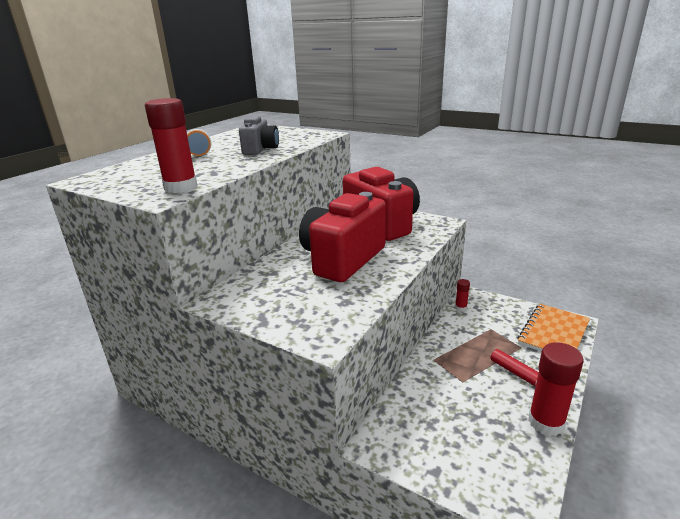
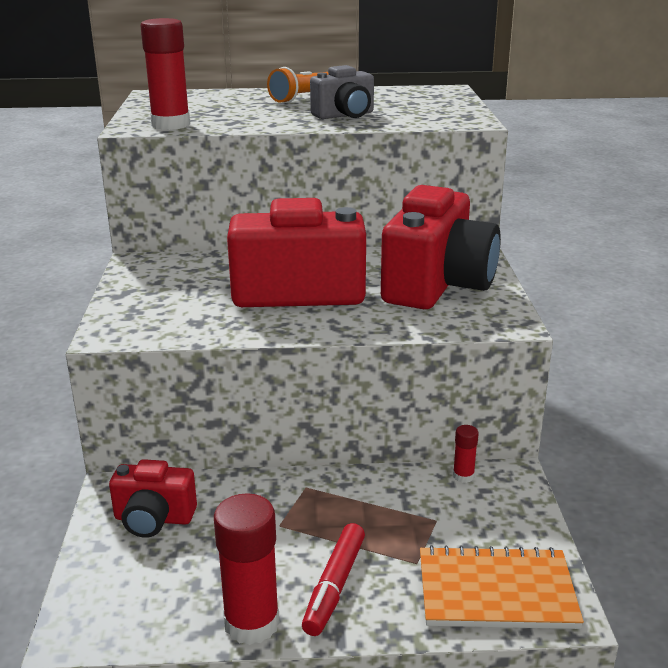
camera: 55 degrees right, 0 degrees up
(422, 433) = (154, 519): none -> red camera

